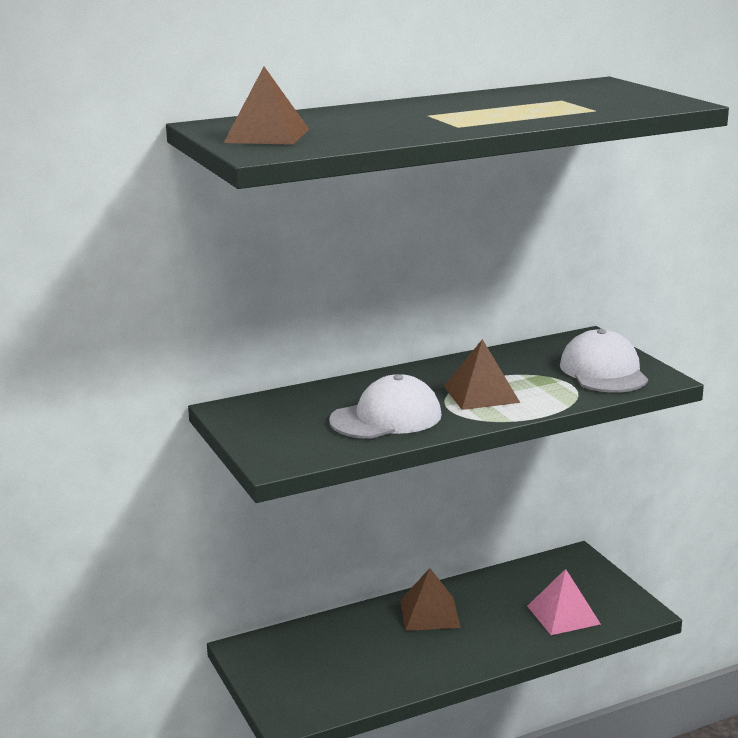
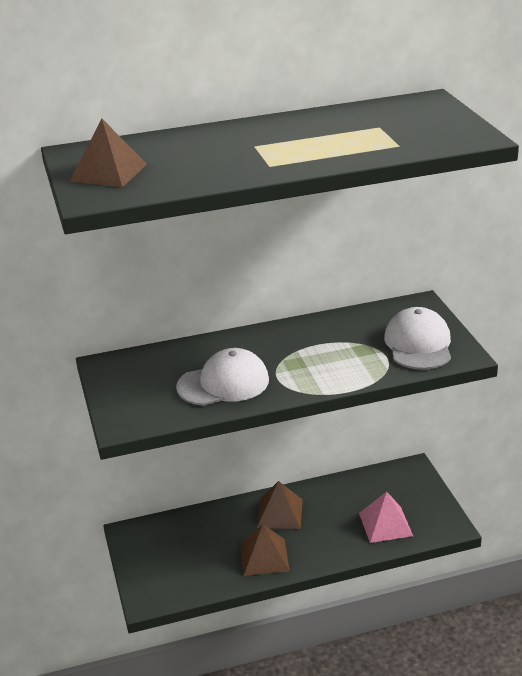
camera: 10 degrees right, 10 degrees up
(481, 394) = (308, 362): brown pyramid -> brown pyramid (264, 557)

